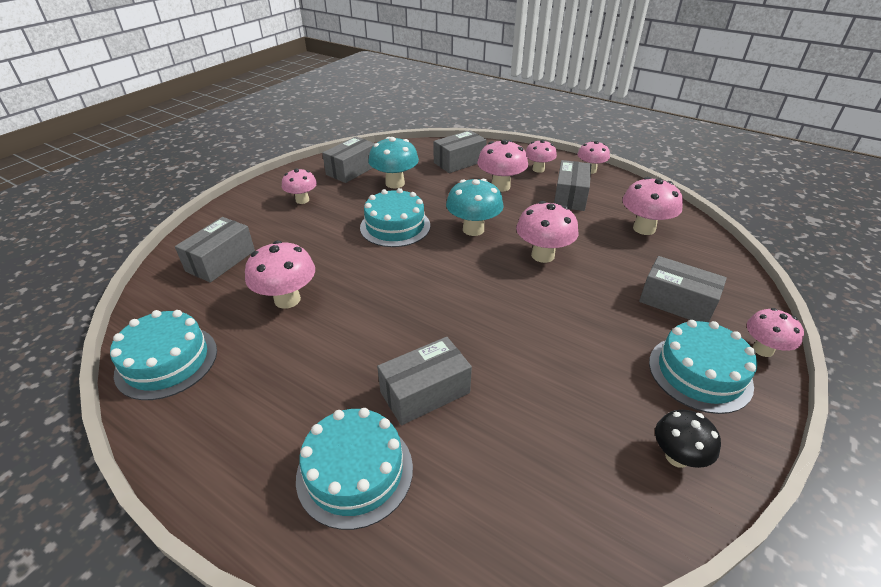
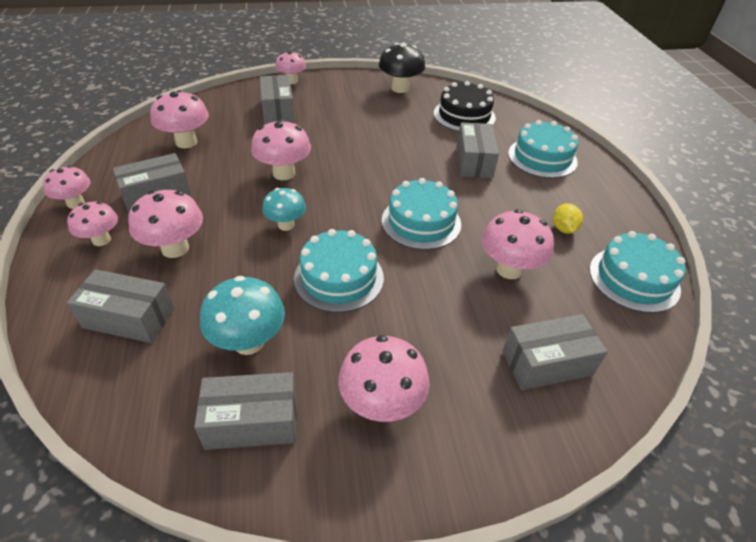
camera: 135 degrees left, 5 degrees up
(261, 371) = (563, 229): none -> yellow lemon
(302, 200) = (381, 404): pink mushroom -> pink mushroom, size x1.50
(425, 392) = (474, 161): grey box -> grey box turned 75 degrees clockwise
(473, 229) = (286, 225): turquoise mushroom -> turquoise mushroom, size x0.67
(532, 474) = (464, 115): none -> black cake
(677, 457) = (400, 88): black mushroom -> black mushroom, size x1.50
(699, 373) = (336, 93): turquoise cake -> turquoise cake (421, 222)

